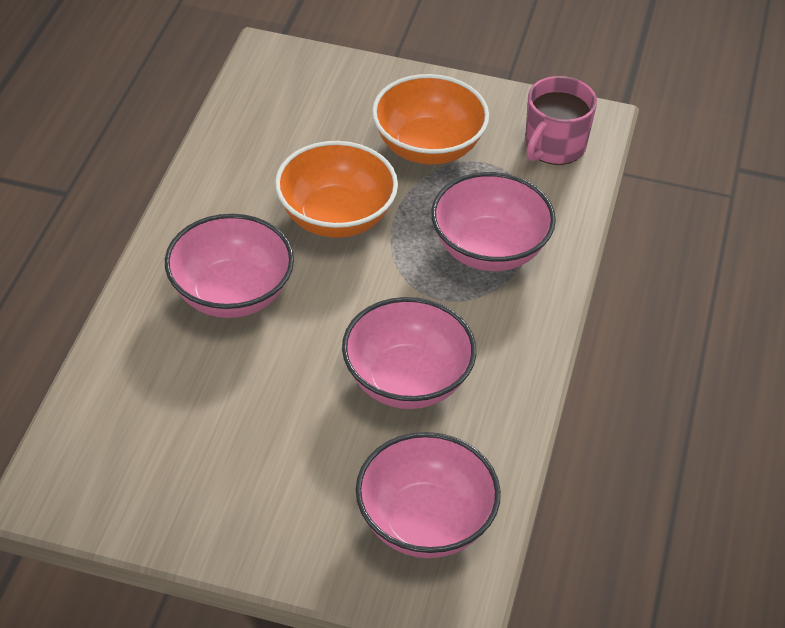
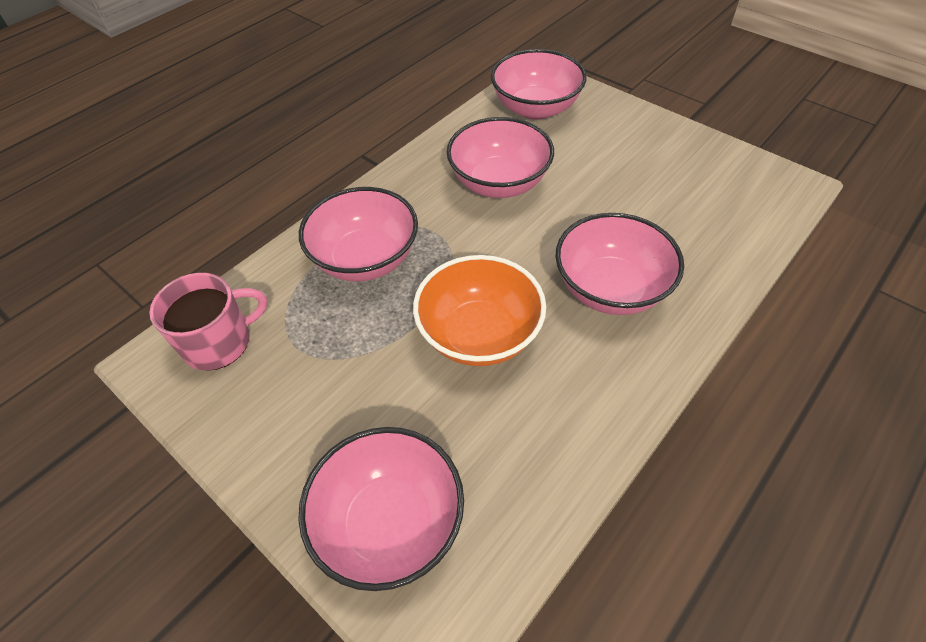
camera: 150 degrees left, 5 degrees up
(330, 89) = (389, 523): none -> pink bowl
(428, 147) = (338, 387): orange bowl -> none

